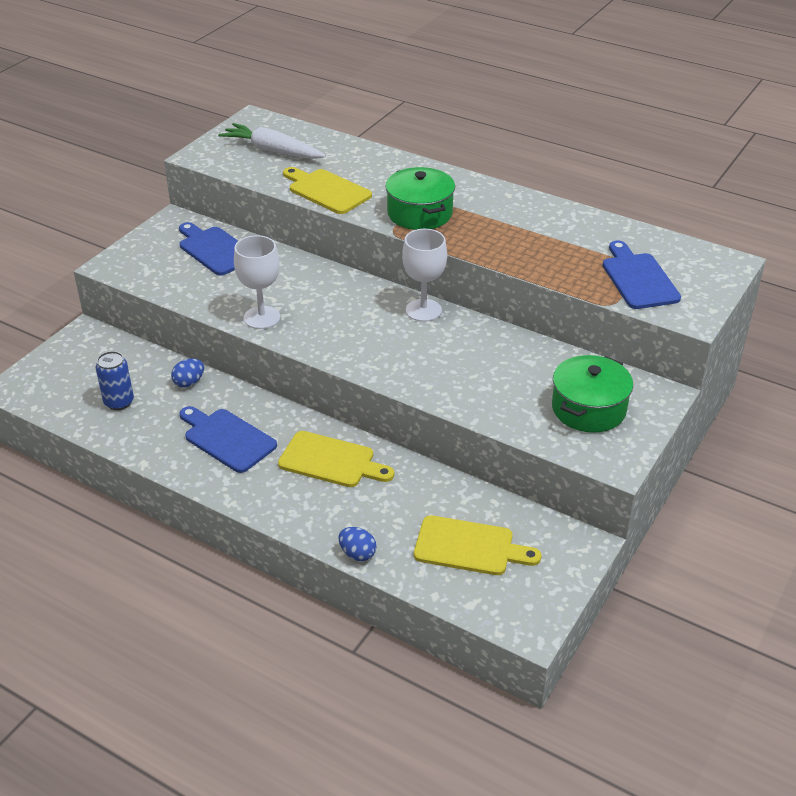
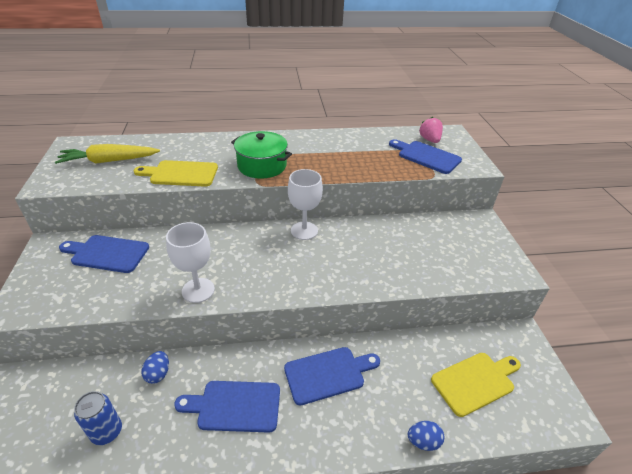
camera: 40 degrees left, 0 degrees up
(272, 151) = (109, 161): white carrot -> yellow carrot
(331, 461) = (328, 374): yellow cutting board -> blue cutting board
(588, 408) = (463, 247): green pot -> none
(677, 261) = (429, 140): none -> pink strawberry

